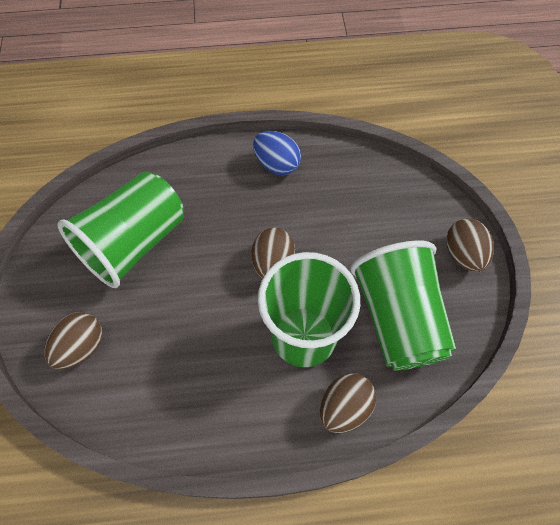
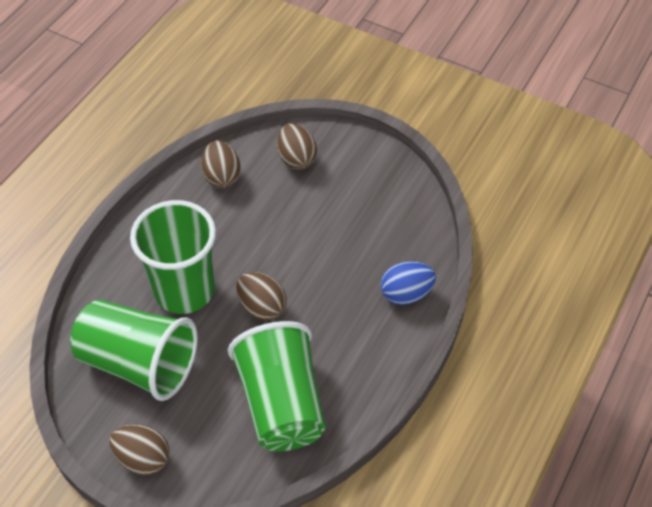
camera: 125 degrees right, 10 degrees down
(134, 243) = (360, 225): green cup -> green cup (281, 404)
(277, 164) = (360, 370): blue egg -> blue egg (406, 294)
(344, 407) = (112, 283): brown egg -> brown egg (222, 177)

